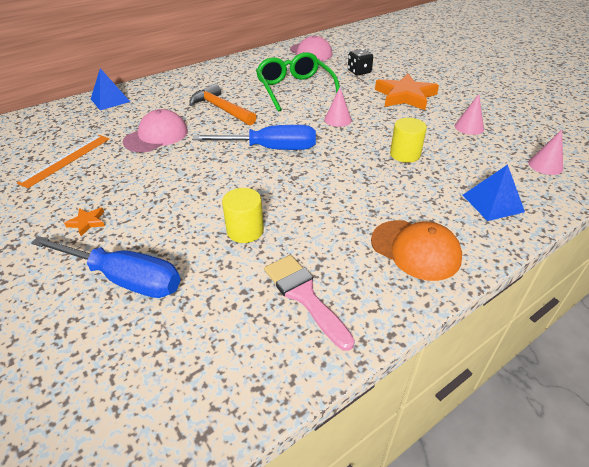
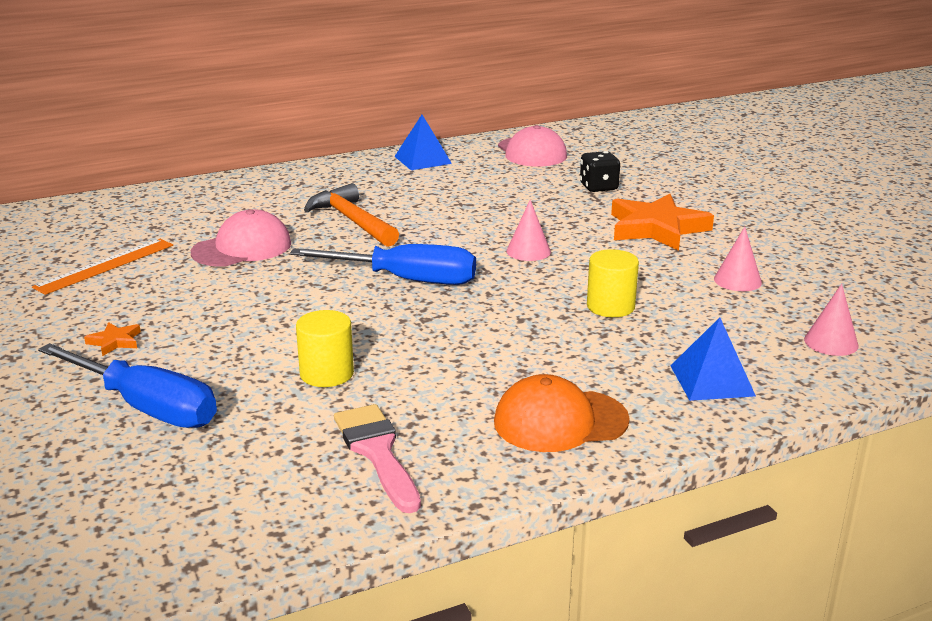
camera: 10 degrees right, 15 degrees down
(110, 100) = (188, 195): blue pyramid -> blue pyramid (422, 160)
(295, 89) = (480, 204): green glasses -> none
(415, 249) = (560, 421): orange cap -> orange cap turned 120 degrees clockwise

